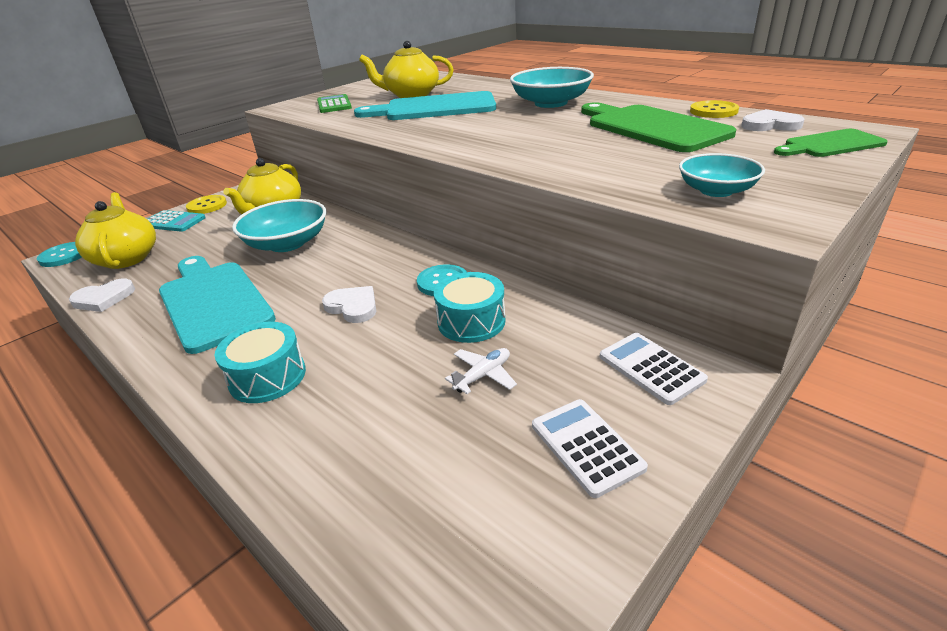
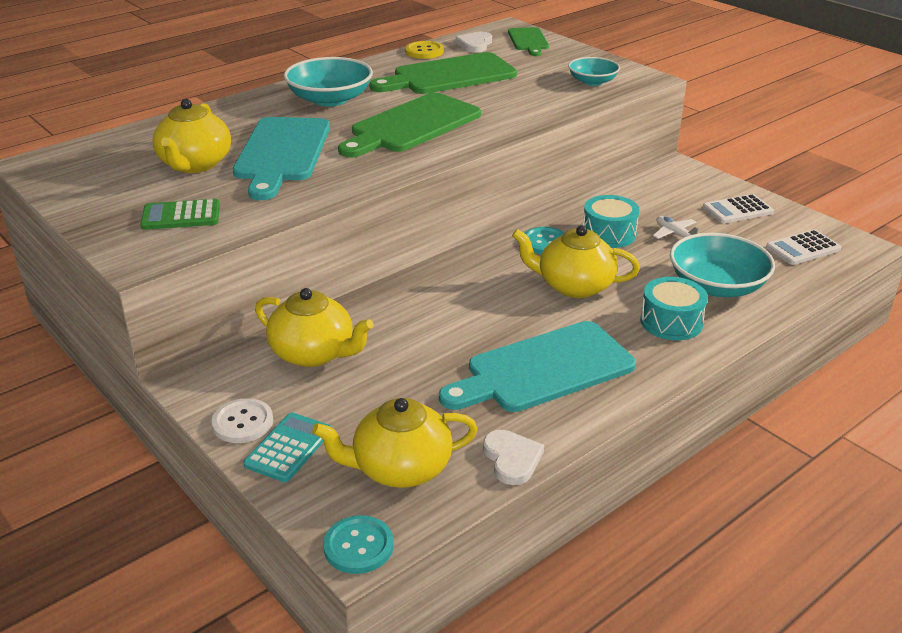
camera: 85 degrees left, 0 degrees up
(207, 206) = (243, 422): yellow button -> white button
(287, 243) = (421, 333): turquoise bowl -> turquoise bowl (717, 286)
(353, 306) = (574, 286): white heart -> yellow teapot
(506, 132) = (412, 126): none -> green cutting board
(651, 368) = (670, 182): white calculator -> white calculator (803, 248)

